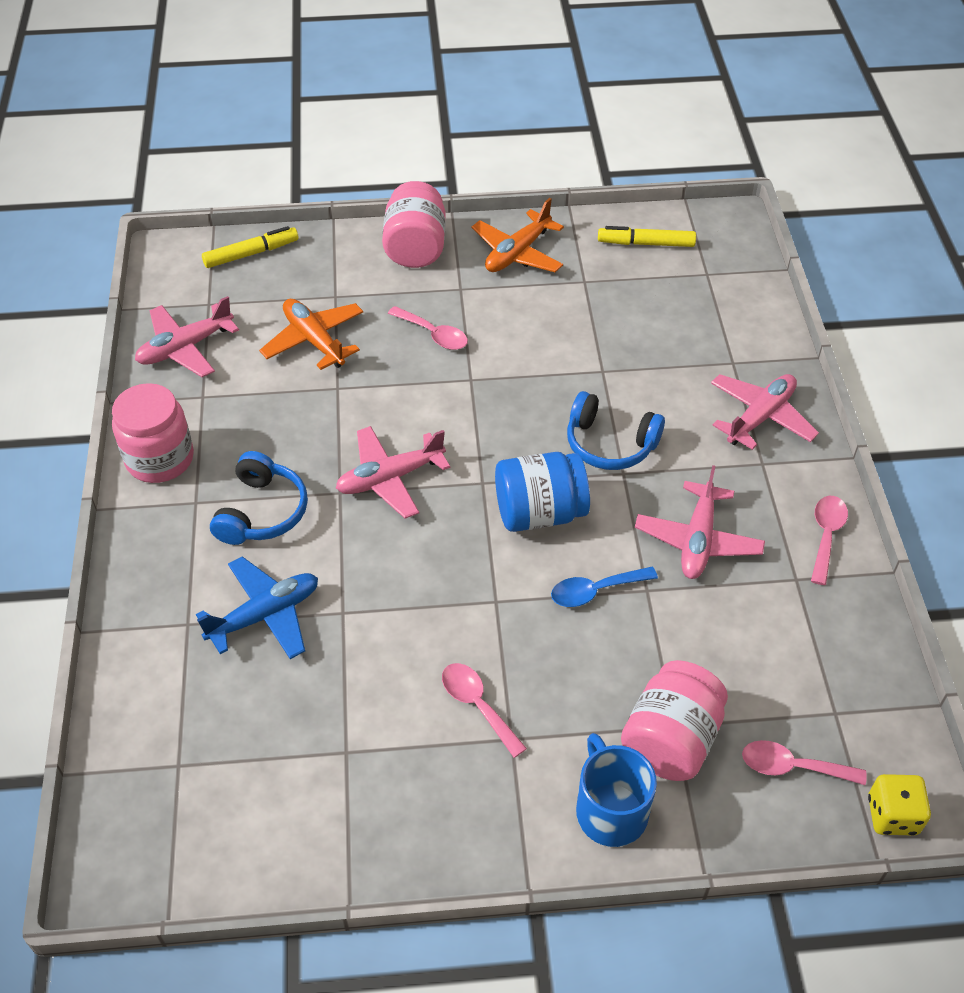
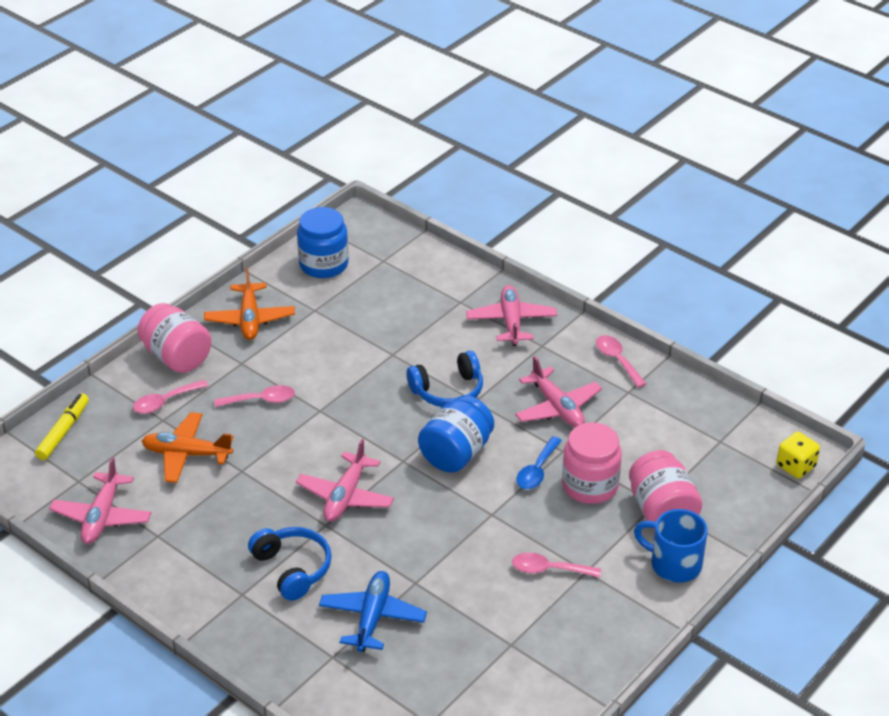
camera: 45 degrees left, 10 degrees down
(160, 459) = (182, 588): pink jar -> pink jar (590, 486)
(646, 243) = (324, 264): yellow marker -> blue jar
(793, 767) = (730, 479): pink spoon -> pink spoon (165, 402)

